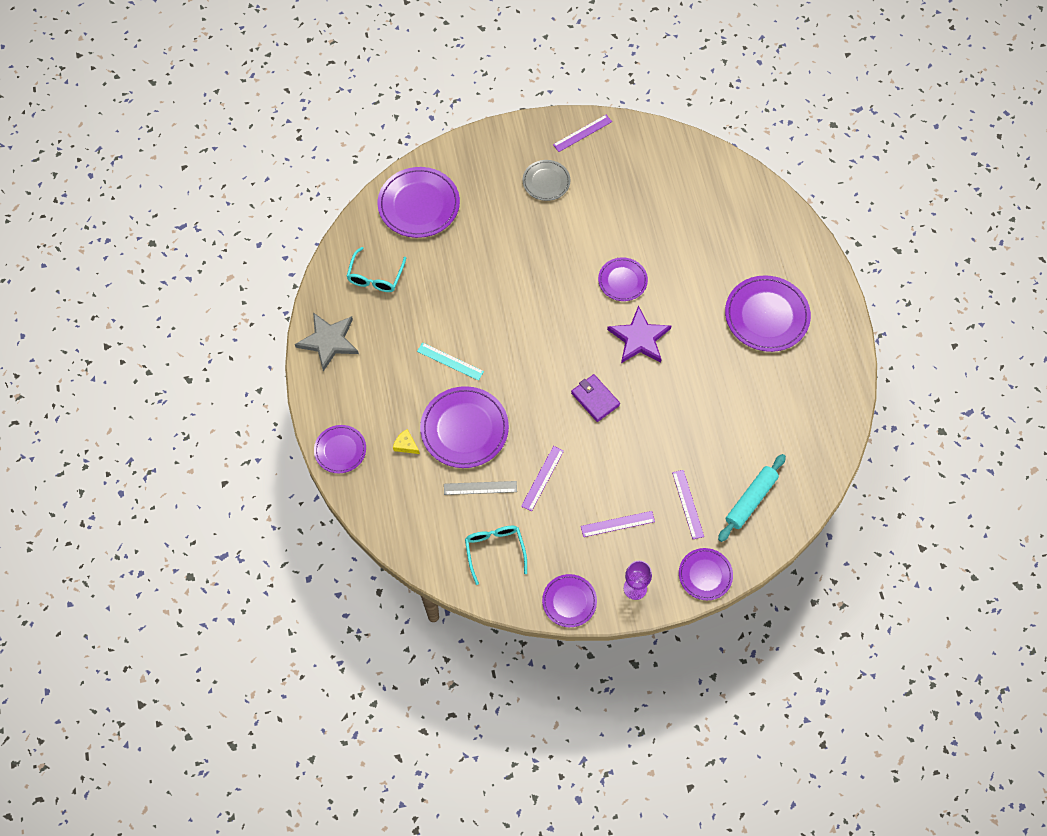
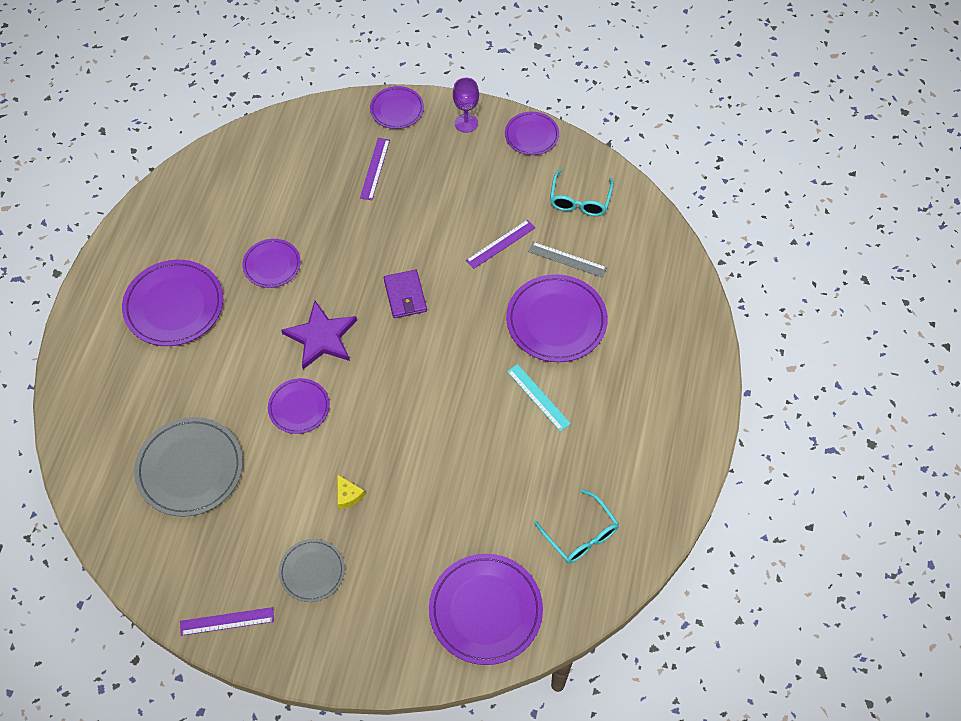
camera: 155 degrees left, 5 degrees down
(329, 341) = (667, 477): grey star -> none
(340, 450) = (698, 352): purple plate -> purple plate (272, 265)
(375, 277) = (581, 535): turquoise glasses -> turquoise glasses turned 105 degrees clockwise
(406, 445) = (625, 329): yellow cheese -> yellow cheese (348, 495)
(617, 524) = (451, 178): purple ruler -> none
(670, 209) = (190, 469): none -> grey plate
(751, 500) = (315, 149): turquoise rolling pin -> none

